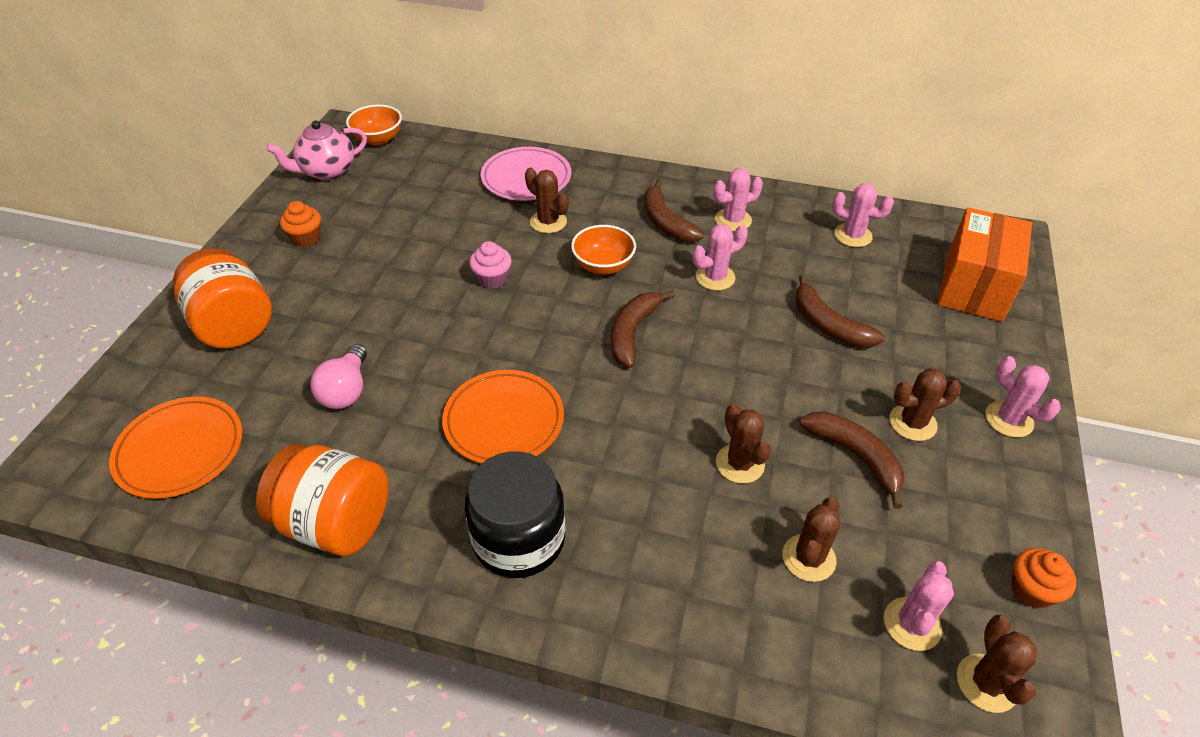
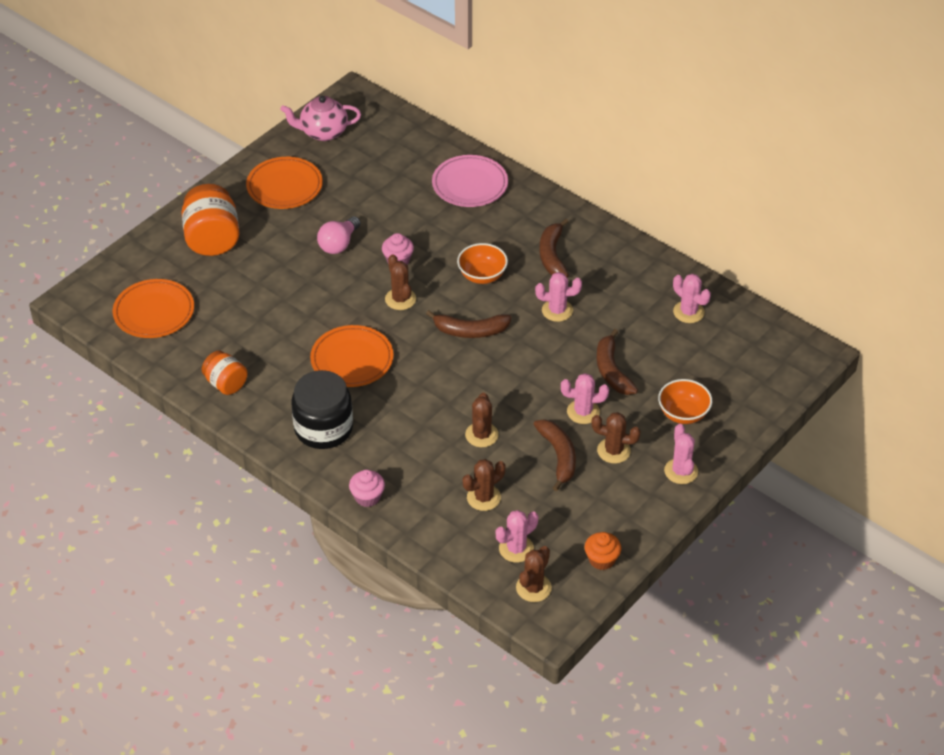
camera: 25 degrees right, 0 degrees up
(306, 238) = (284, 186): orange cupcake -> orange plate
(335, 522) = (226, 384): orange jar -> orange jar, size x0.60
(346, 390) = (265, 307): pink light bulb -> pink light bulb (339, 244)
(378, 139) = (375, 113): orange bowl -> orange bowl (683, 414)
(548, 222) = (464, 228): brown cactus -> brown cactus (400, 299)
(633, 333) = (470, 331): brown banana -> brown banana turned 135 degrees counterclockwise
(647, 629) = (367, 497): none -> pink cupcake
(733, 220) = (605, 270): pink cactus -> pink cactus (583, 412)
(974, 286) = (746, 380): orange box -> none

